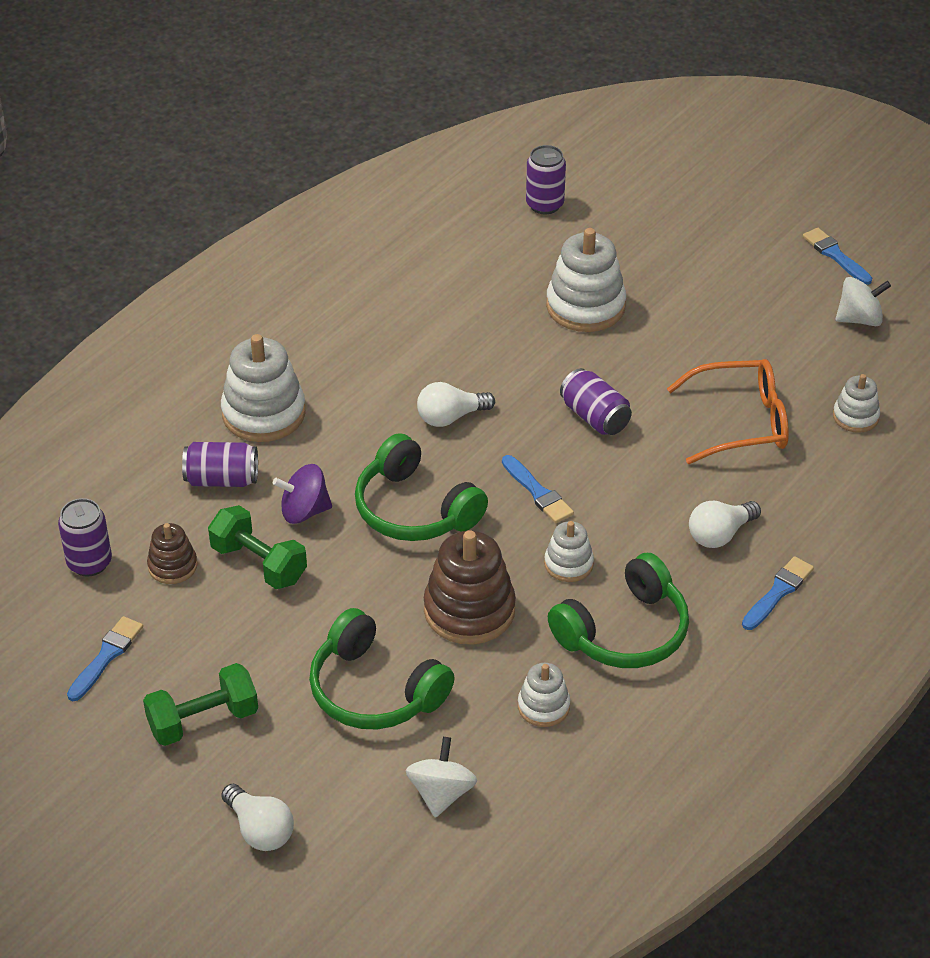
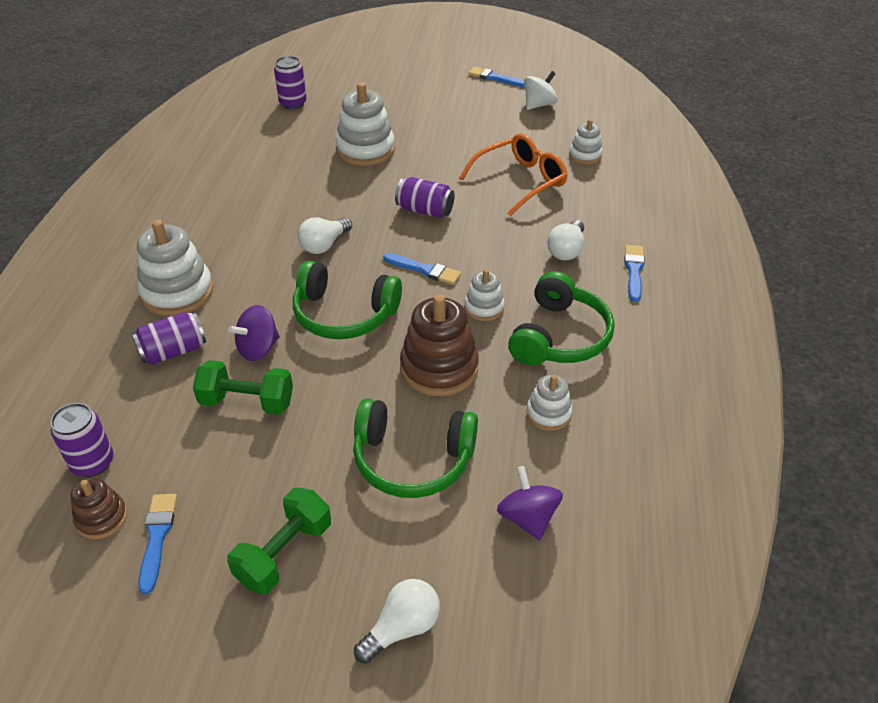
camera: 30 degrees left, 0 degrees up
(172, 566) = (172, 434): brown stacking toy -> brown stacking toy (101, 518)
(260, 830) = (402, 628): white light bulb -> white light bulb turned 60 degrees counterclockwise
(441, 793) = (527, 518): white spinning top -> purple spinning top

